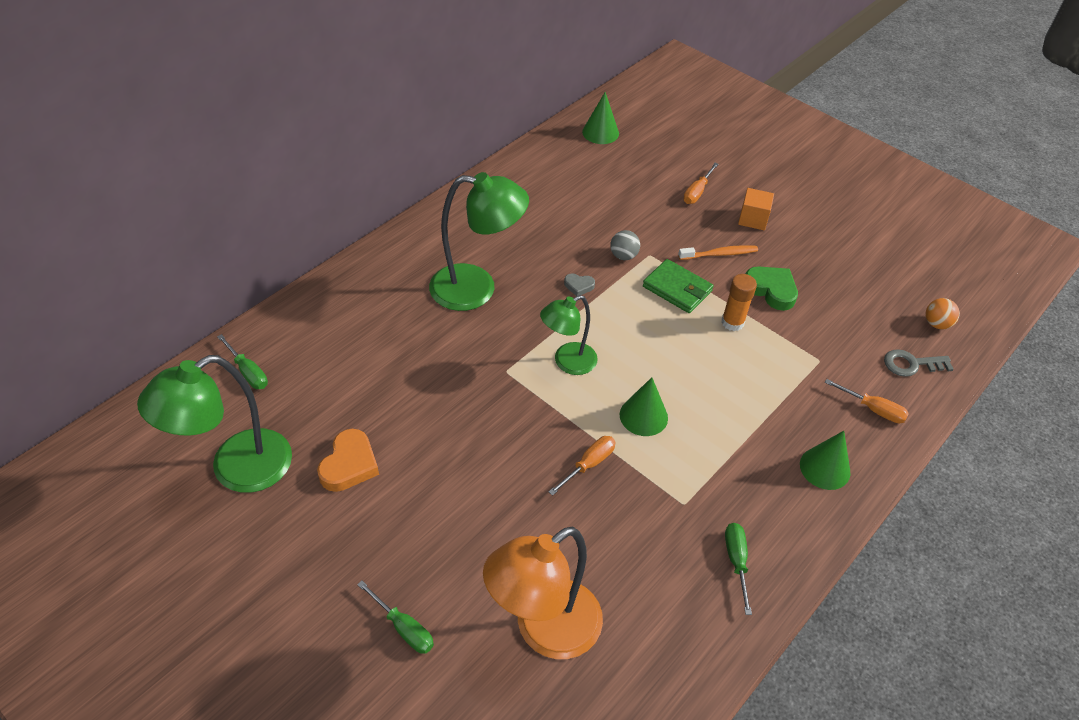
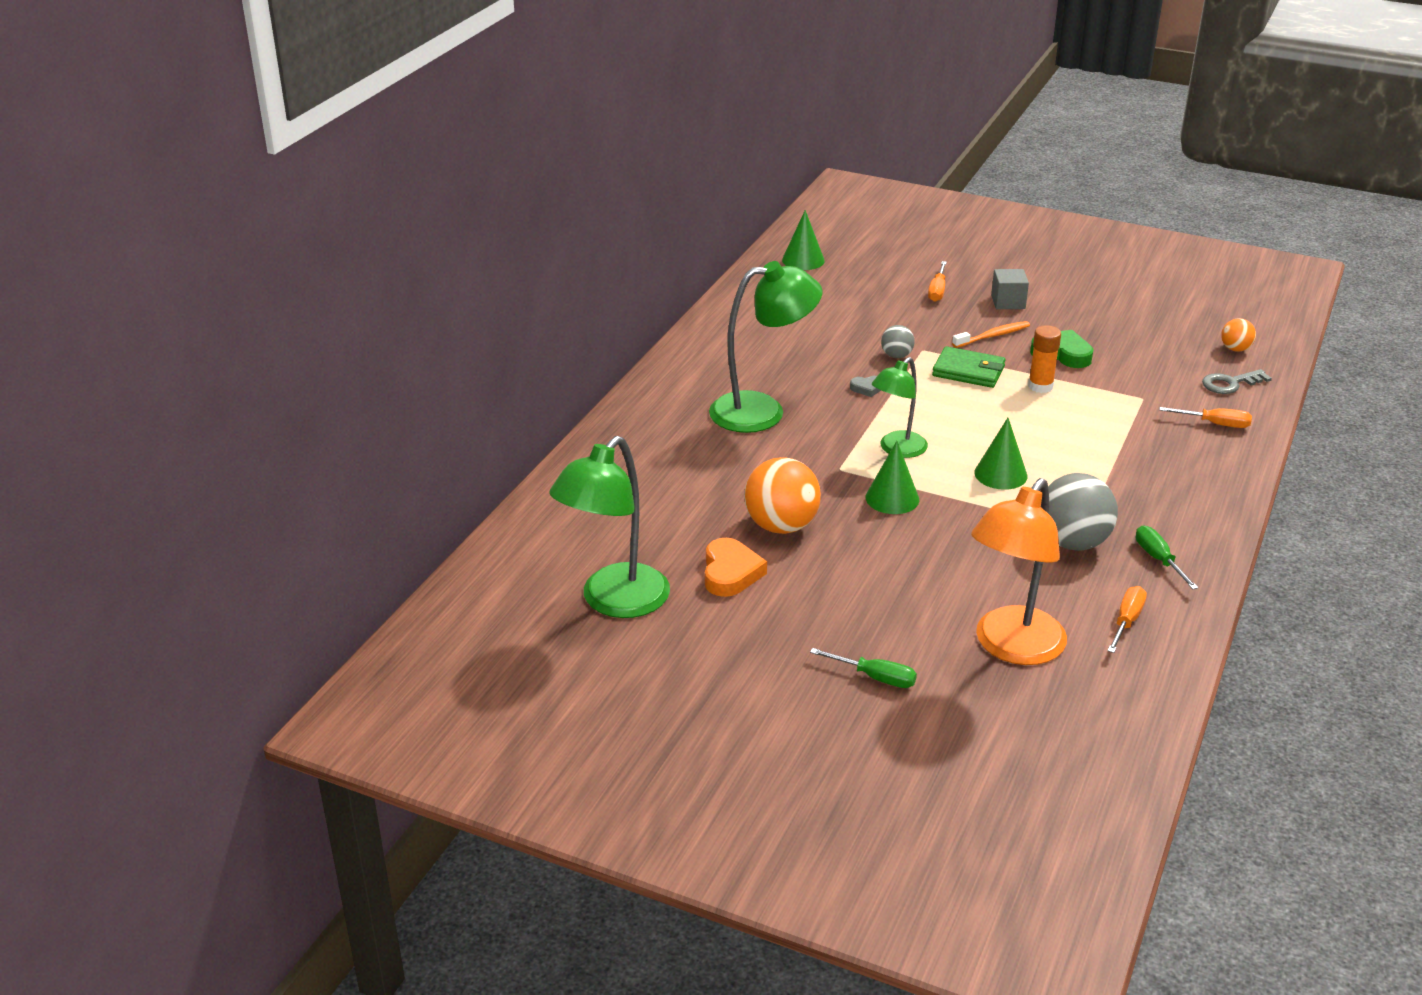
camera: 15 degrees left, 15 degrees down
(248, 372) = (567, 525): green screwdriver -> none
(421, 423) = (781, 526): none -> orange ball
(589, 464) = (972, 521): orange screwdriver -> orange screwdriver (1126, 621)
(667, 517) = (1072, 542): none -> grey ball
(753, 219) = (1008, 302): orange cube -> grey cube
(825, 468) = (1197, 476): green cone -> green cone (892, 498)

